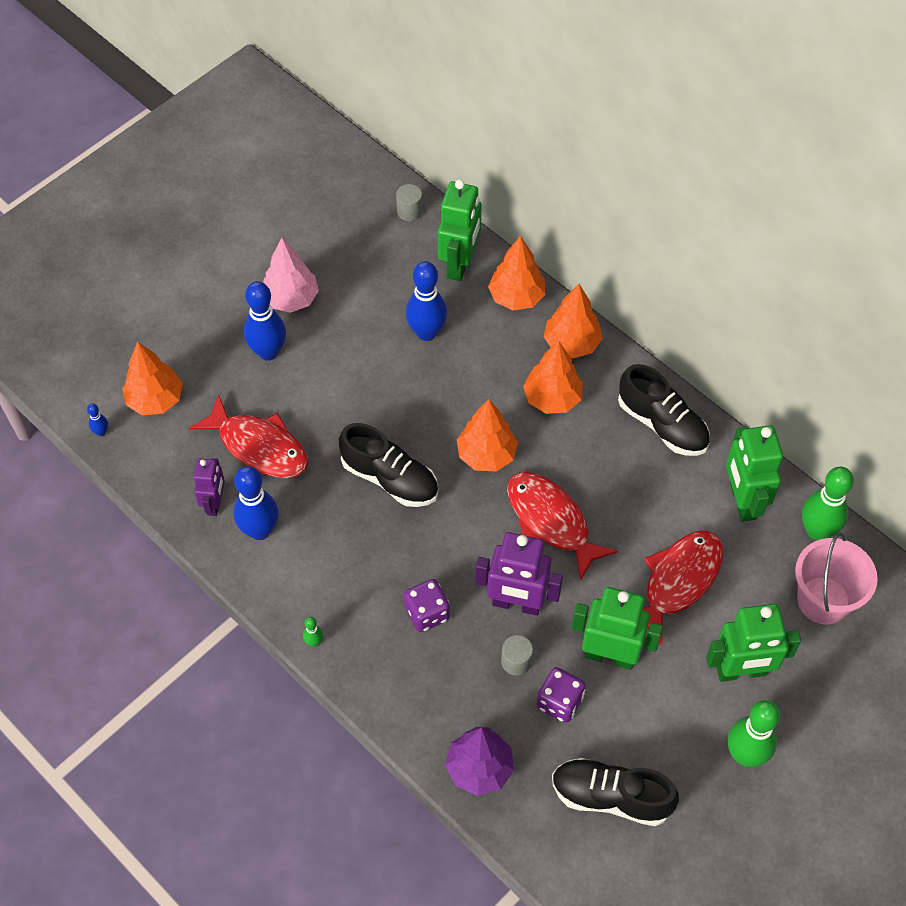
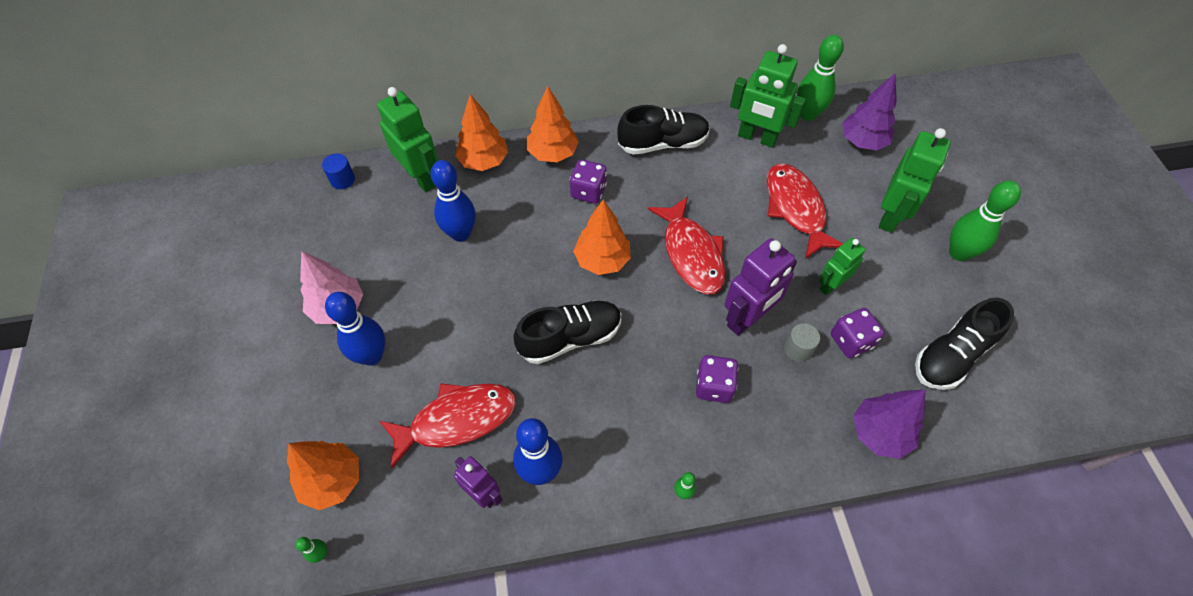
camera: 55 degrees left, 0 degrees up
(101, 432) = (321, 554): blue bowling pin -> green bowling pin
(409, 211) = (342, 180): grey cylinder -> blue cylinder
(551, 521) = (691, 254): red fish -> red fish turned 105 degrees counterclockwise
(552, 398) = (588, 191): orange tree -> purple dice
(610, 656) = (830, 285): green robot -> green robot, size x0.61
(823, 600) = (862, 142): pink bucket -> purple tree

